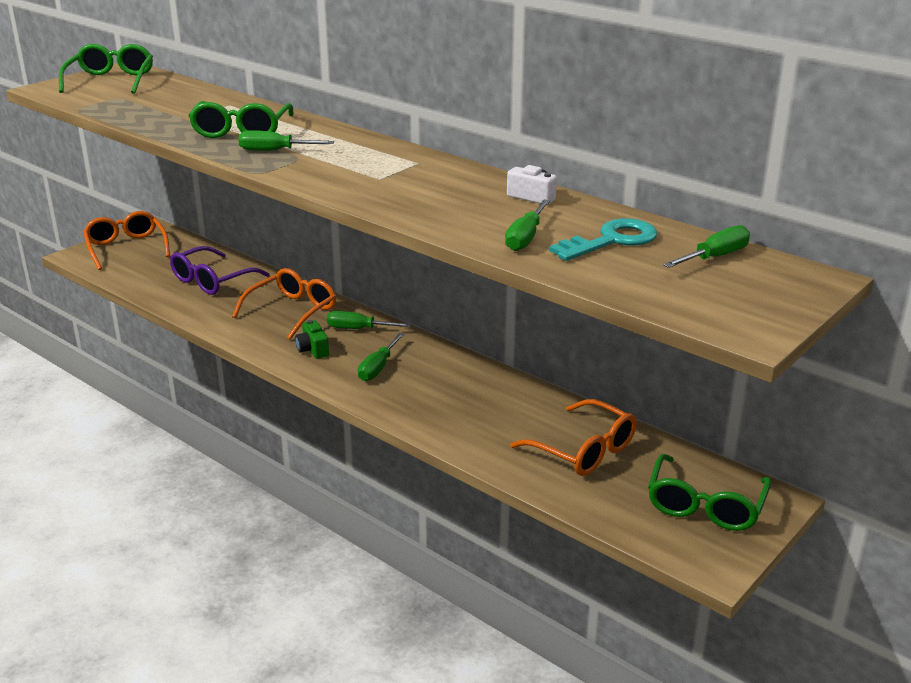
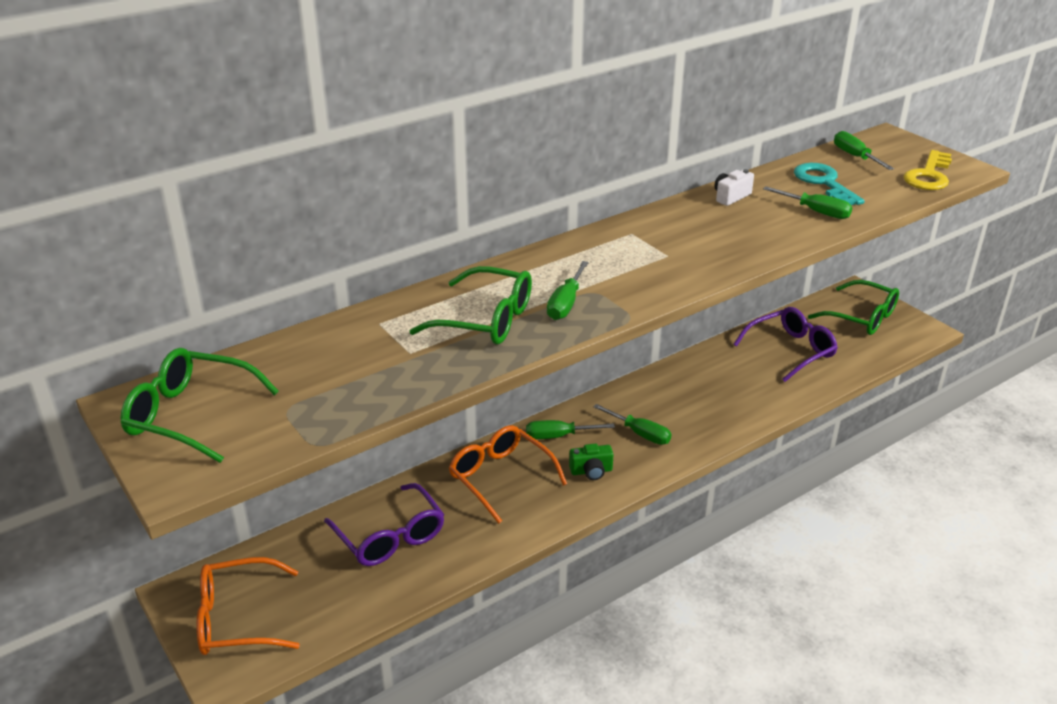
camera: 75 degrees left, 5 degrees up
(359, 329) = (559, 436): green screwdriver -> green screwdriver turned 60 degrees clockwise
(584, 450) = (791, 350): orange glasses -> purple glasses
(697, 303) = (928, 175): none -> yellow key

